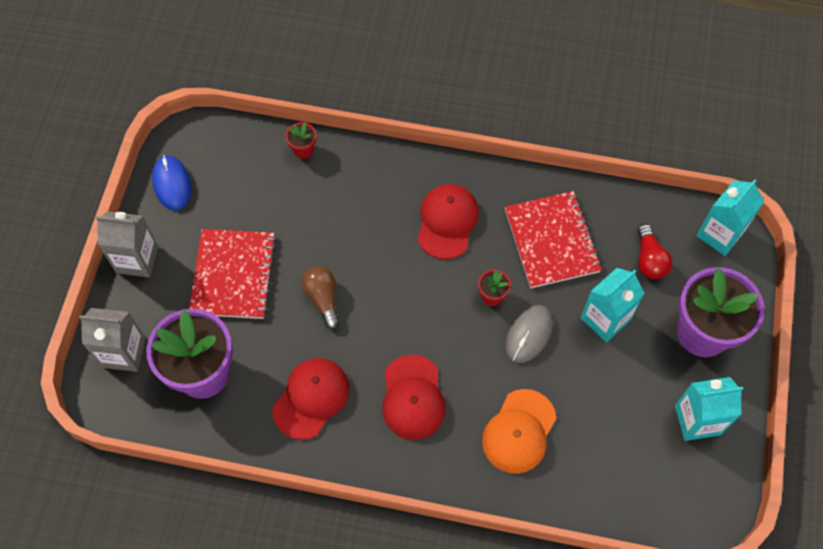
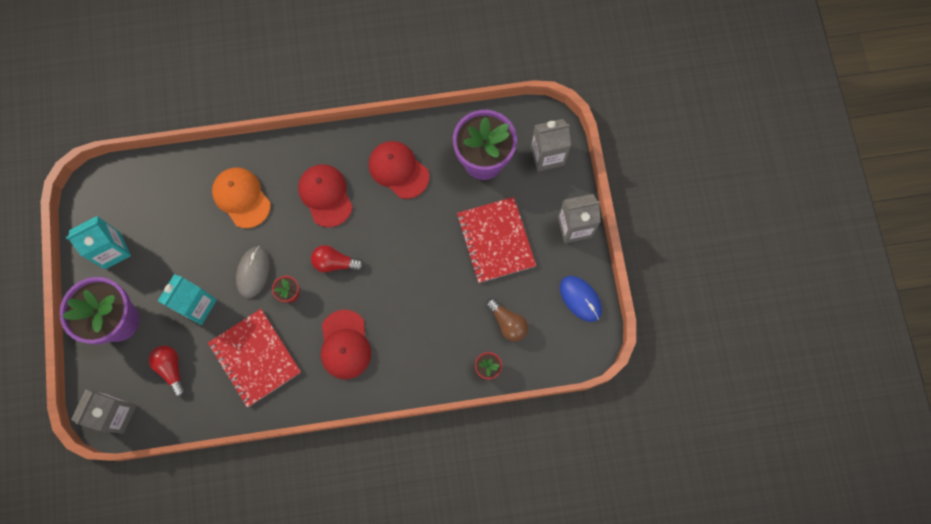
camera: 160 degrees right, 10 degrees up
(311, 398) = (398, 170): red cap -> red cap turned 120 degrees clockwise
(323, 298) = (419, 246): brown light bulb -> brown light bulb (508, 323)
(428, 313) = (335, 263): none -> red light bulb
(519, 431) = (241, 198): orange cap -> orange cap turned 45 degrees counterclockwise
(720, 234) = (116, 414): turquoise carton -> grey carton

